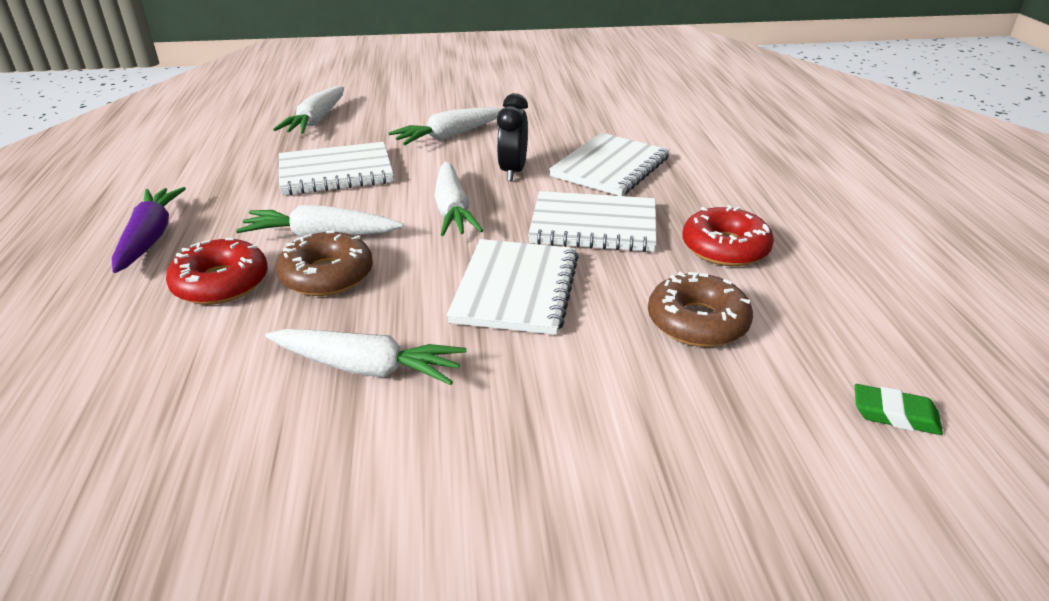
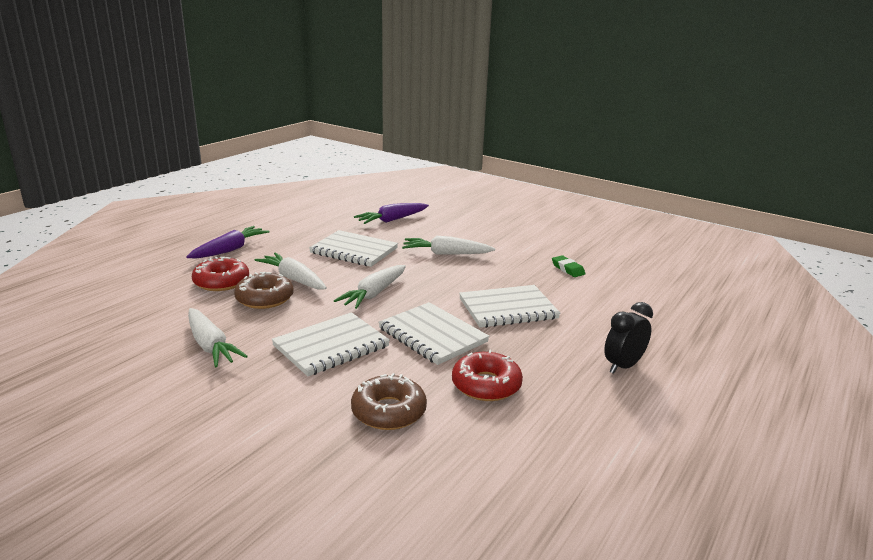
camera: 40 degrees right, 10 degrees down
(316, 120) = (392, 220): white carrot -> purple carrot
(513, 171) = (444, 287): black clock -> black clock (623, 366)
(895, 415) = (399, 520): green eraser -> green eraser (567, 269)

